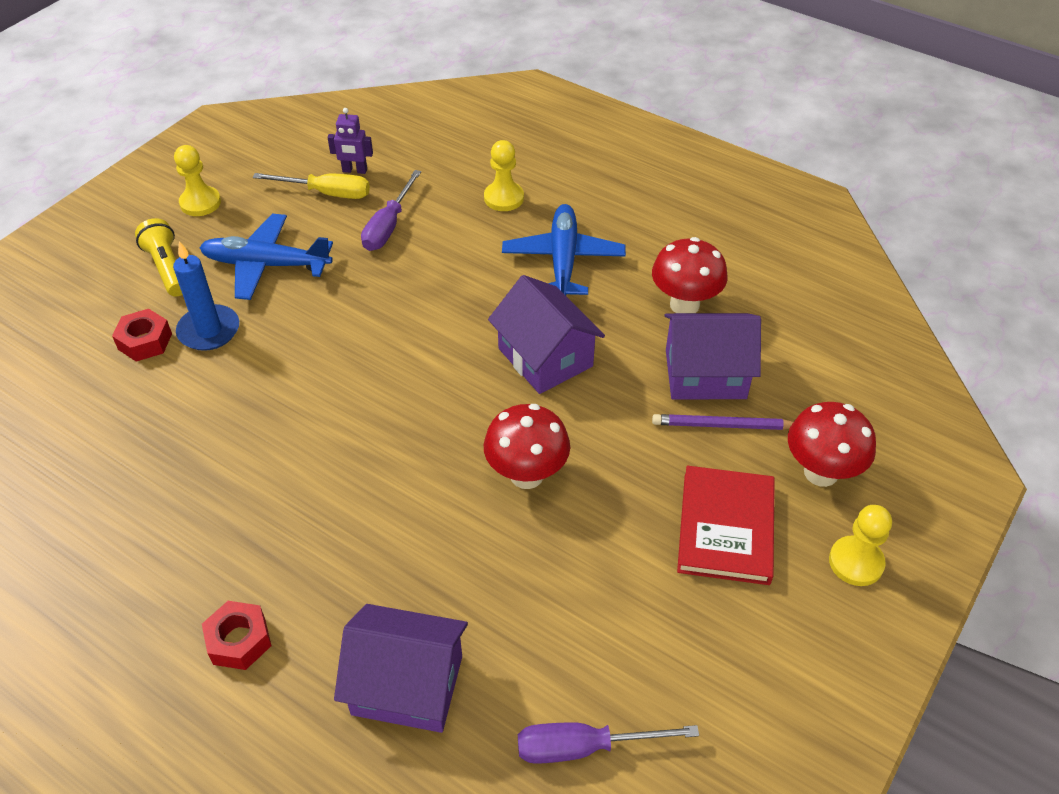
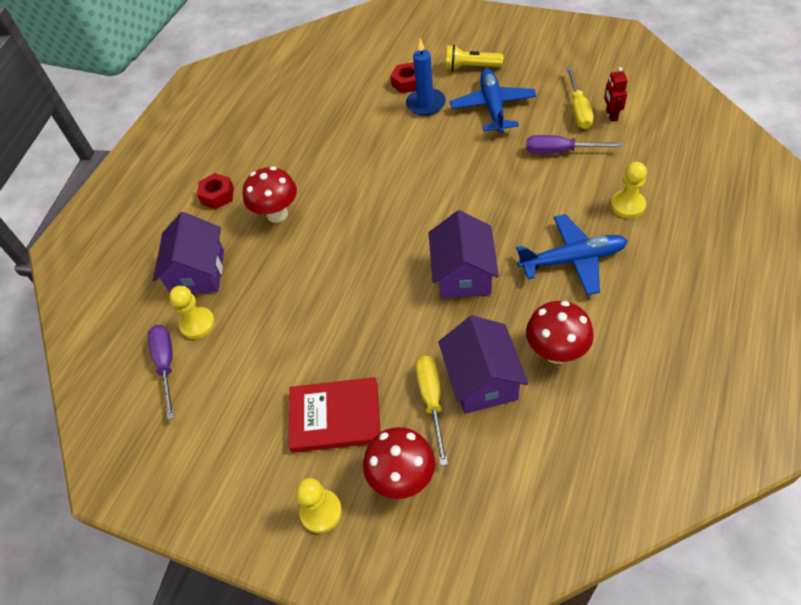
camera: 85 degrees right, 5 degrees up
(167, 268) = (471, 67): yellow flashlight -> yellow flashlight turned 135 degrees counterclockwise
(200, 203) = (536, 57): yellow pawn -> yellow pawn (197, 324)
(354, 170) = (611, 115): purple robot -> red robot
(527, 475) = (354, 290): red mushroom -> red mushroom (277, 214)
(545, 357) = (463, 274): purple house -> purple house turned 45 degrees counterclockwise
(723, 425) = (432, 401): purple pencil -> yellow screwdriver

